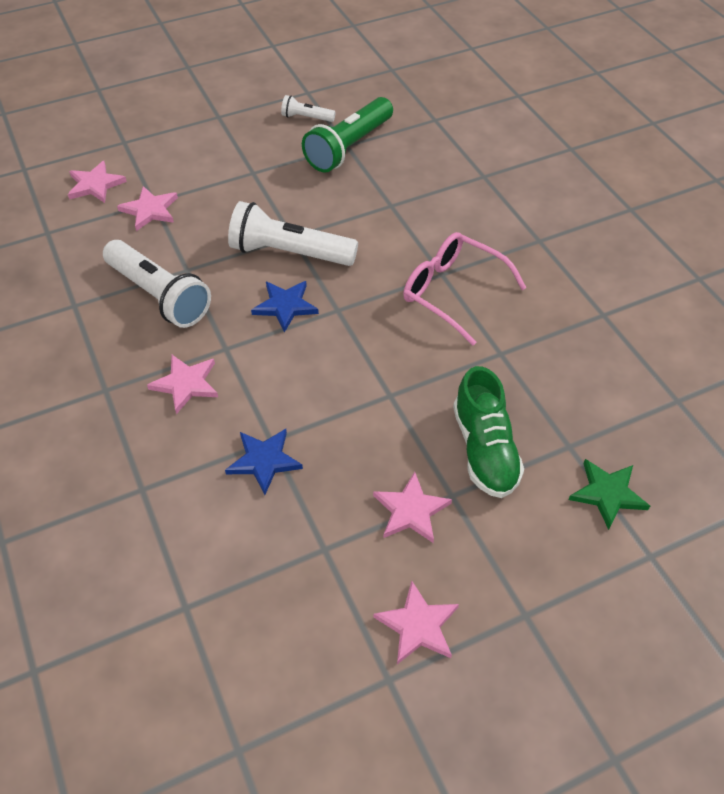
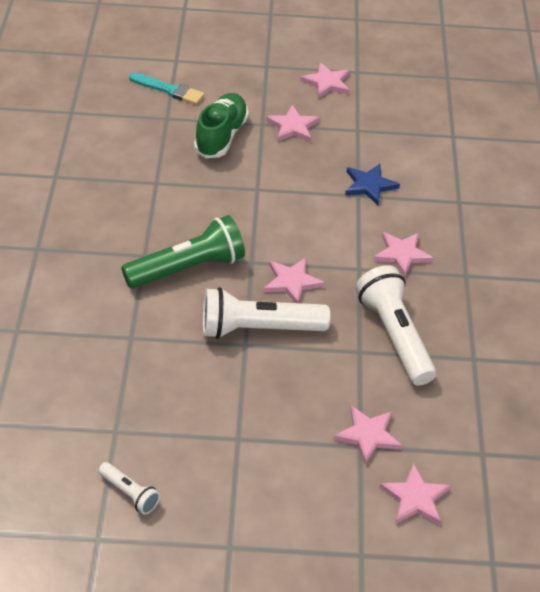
camera: 155 degrees left, 5 degrees down
(285, 306) = (292, 282): blue star -> pink star
(289, 253) = (258, 328): white flashlight -> white flashlight turned 135 degrees clockwise
(348, 147) = (116, 426): green flashlight -> green flashlight (188, 268)
(453, 292) = (149, 237): pink glasses -> none
(608, 494) = (169, 90): green star -> turquoise brush

